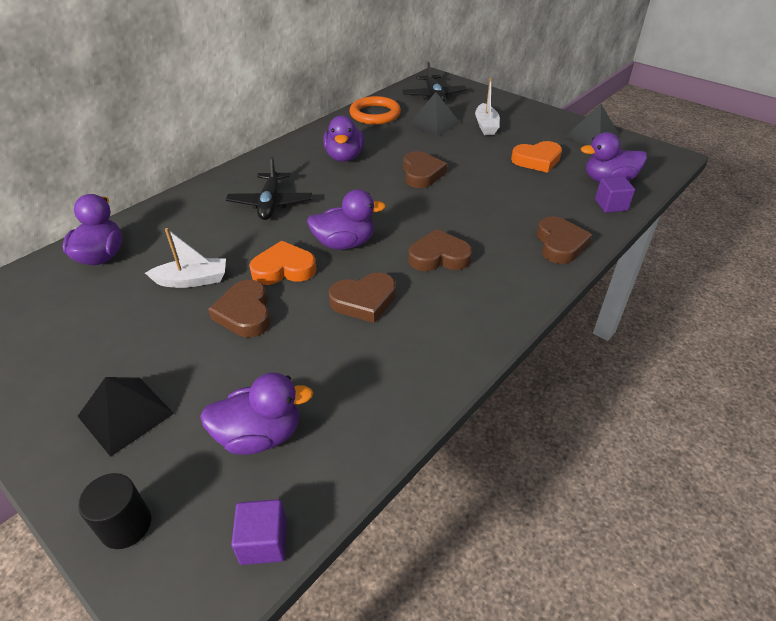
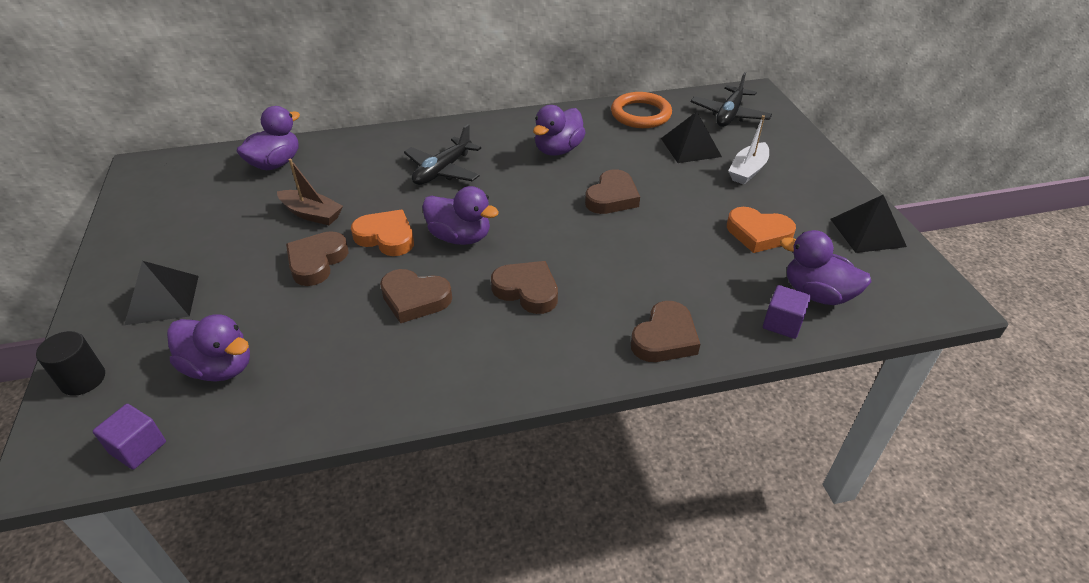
camera: 35 degrees right, 0 degrees up
(192, 280) = (312, 214): white boat -> brown boat

